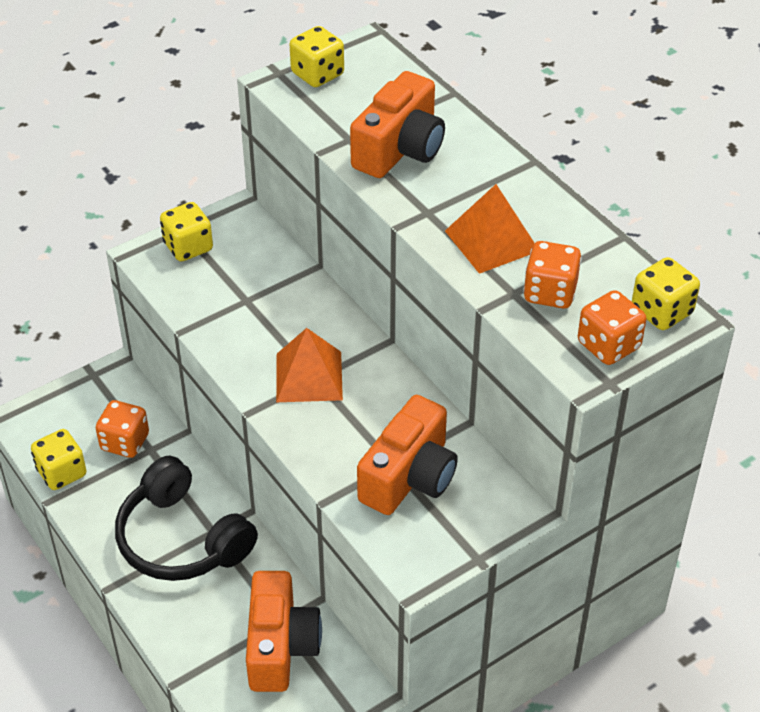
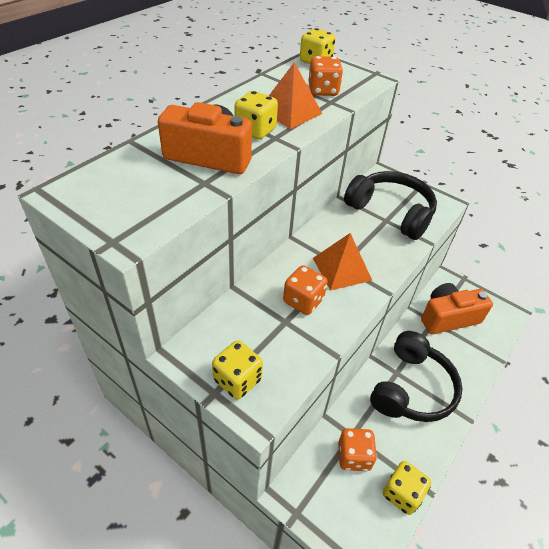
camera: 110 degrees left, 0 degrees up
(317, 74) = (112, 215): yellow dice -> yellow dice (255, 131)
(409, 477) = (390, 212): orange camera -> black headphones
(608, 345) = (350, 73): orange dice -> orange dice (303, 301)

